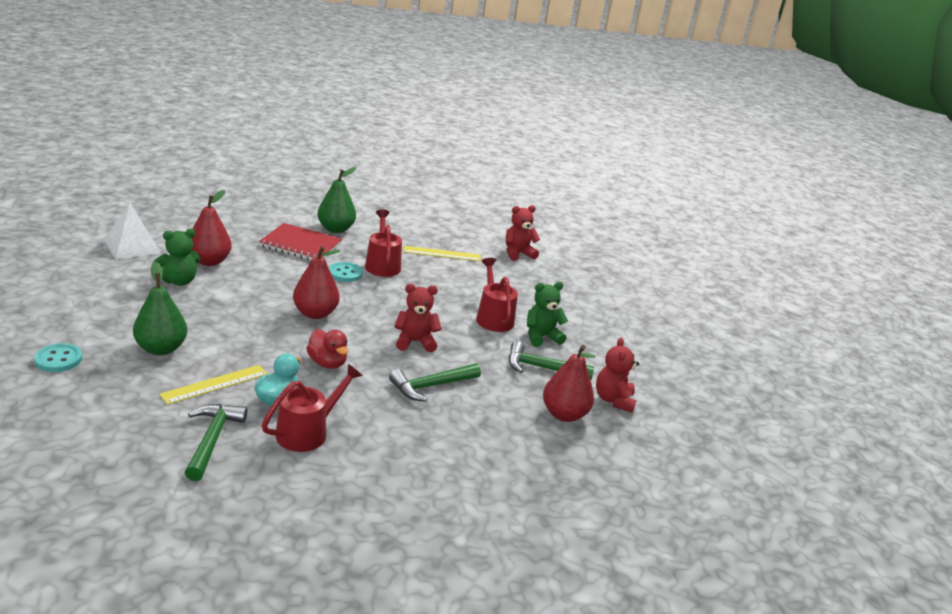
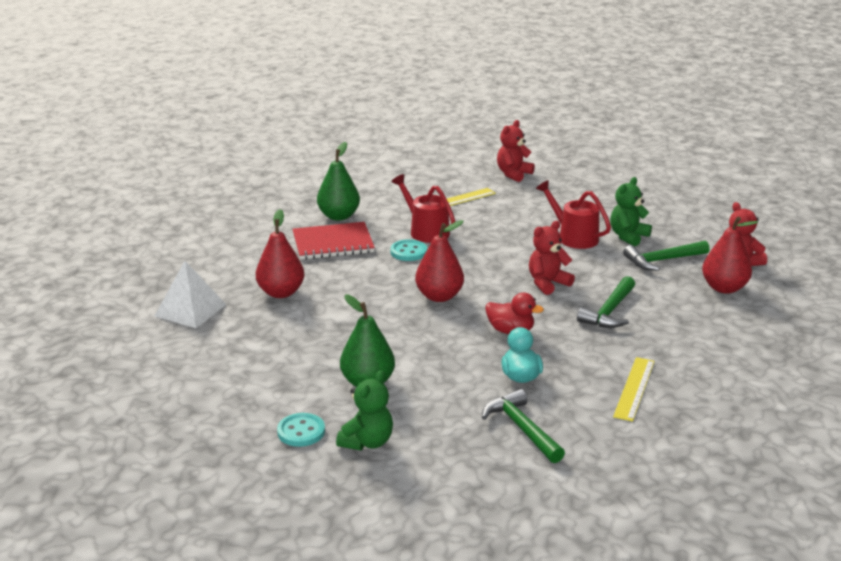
camera: 25 degrees left, 0 degrees up
(179, 281) = (285, 321): green teddy bear -> green teddy bear (367, 442)
(215, 384) = (456, 388): yellow ruler -> yellow ruler (634, 388)
(308, 432) = (578, 388): red watering can -> none

